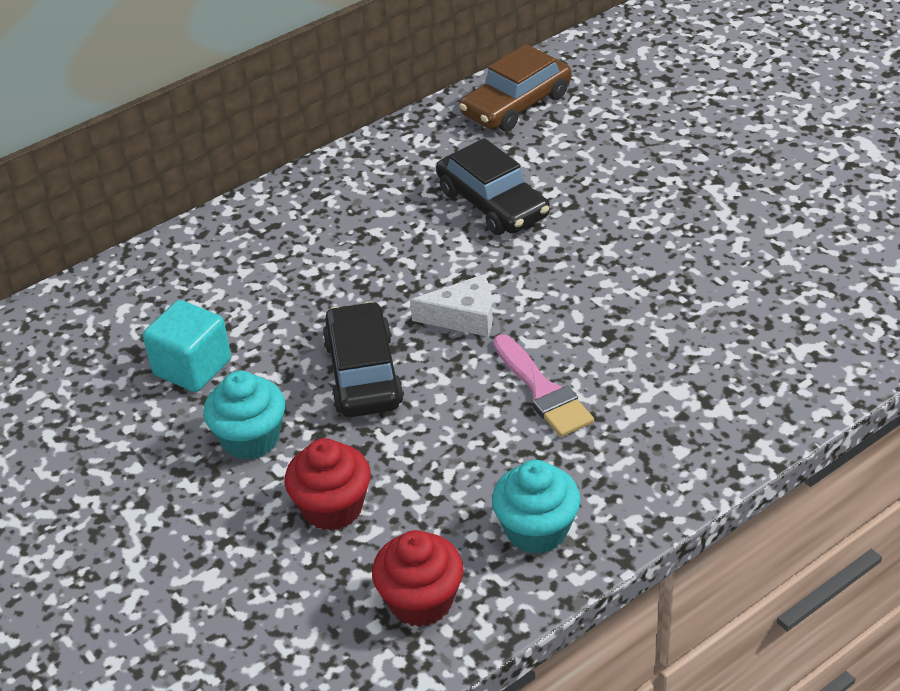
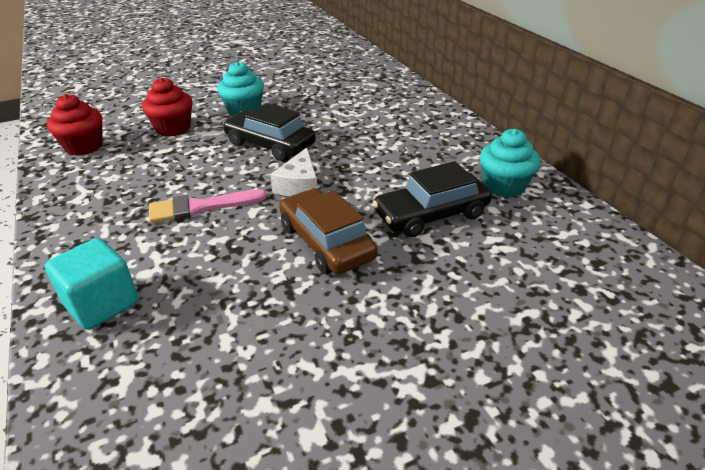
camera: 100 degrees right, 5 degrees down
(192, 367) = (312, 98): turquoise cube -> turquoise cube (102, 304)
(363, 373) = (270, 144): black car -> black car turned 150 degrees counterclockwise
(516, 105) = (591, 249): brown car -> brown car (326, 242)
(536, 530) = (87, 187): turquoise cupcake -> turquoise cupcake (504, 186)

